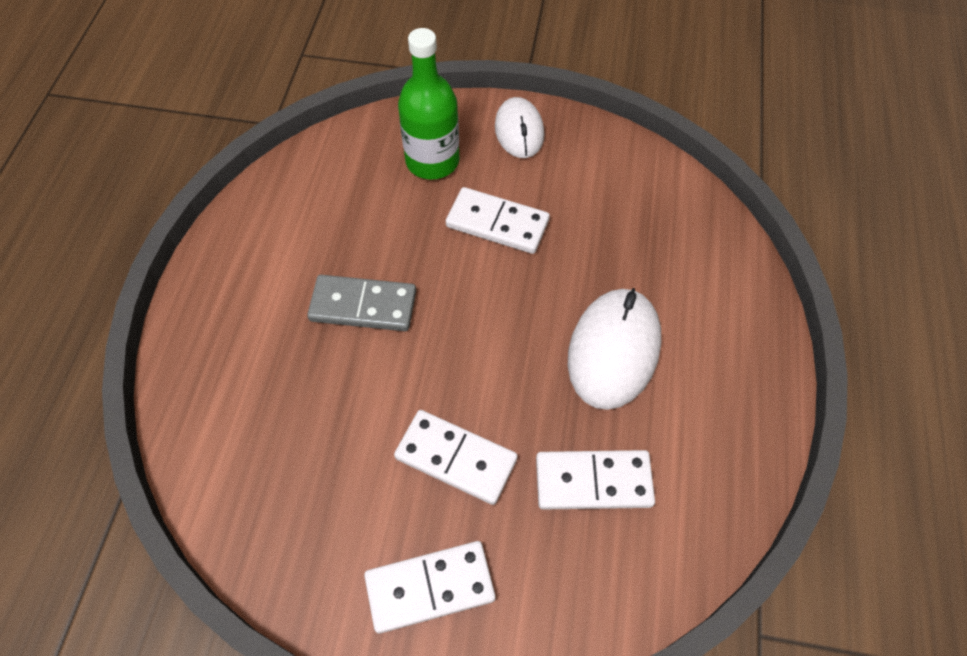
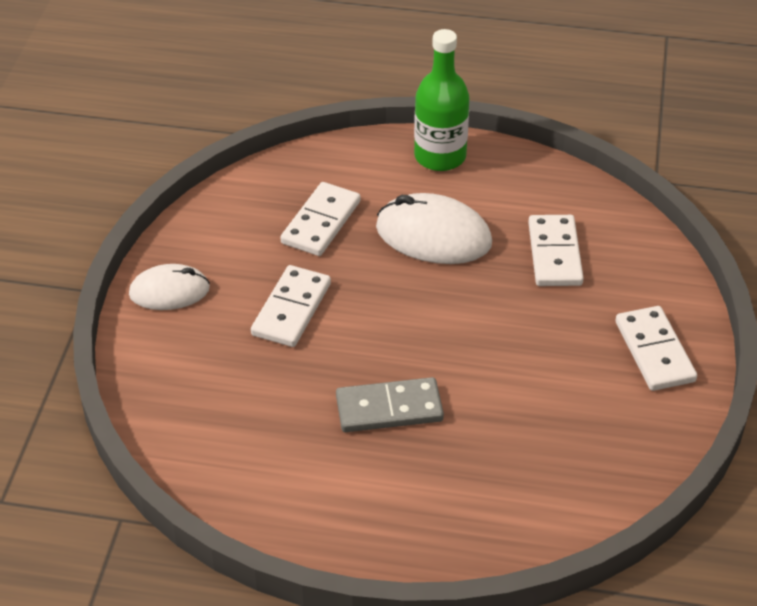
camera: 90 degrees left, 15 degrees down
(363, 306) = (389, 409): grey domino -> grey domino turned 75 degrees clockwise
(432, 161) = (204, 361): green bottle -> green bottle (440, 156)
(456, 458) = (543, 337): white domino -> white domino (321, 222)

